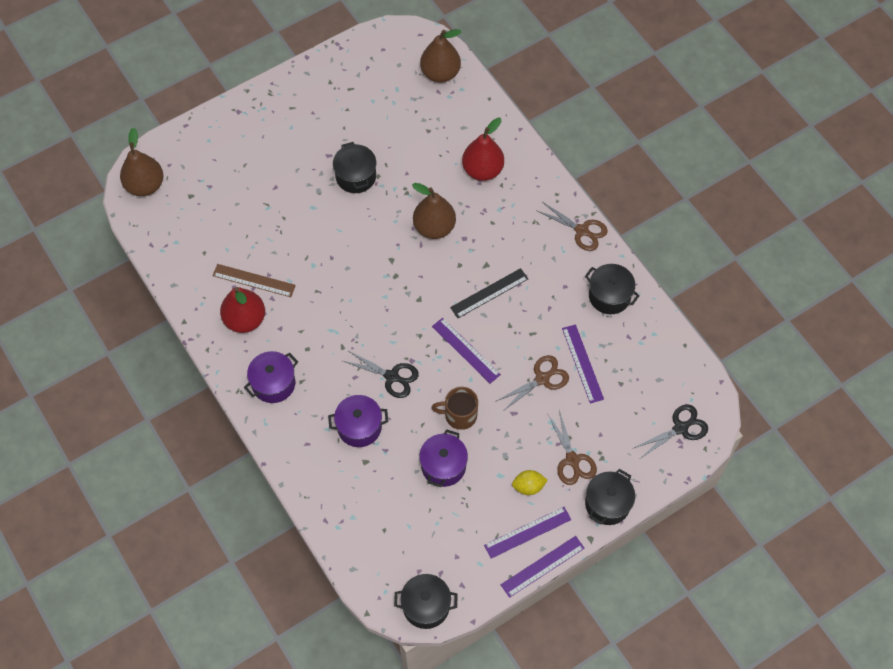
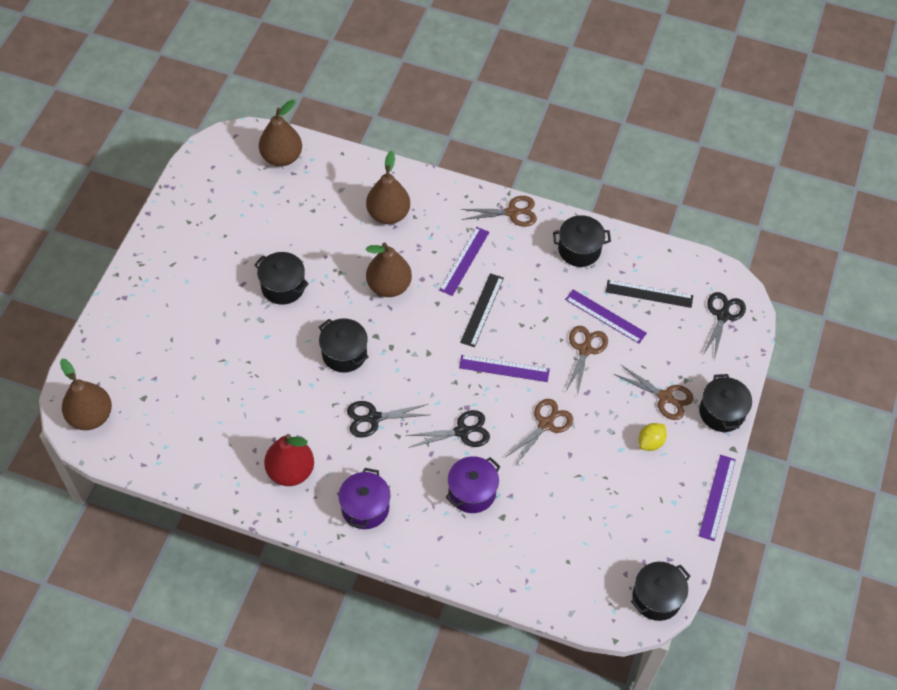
camera: 40 degrees left, 5 degrees down
(254, 280) = (269, 432): brown ruler -> none
(336, 321) = (373, 418): none -> black scissors
(357, 258) = (344, 353): none -> black pot
(443, 466) = (569, 474): purple pot -> none
(459, 415) = (545, 424): brown mug -> brown scissors
(482, 170) = (388, 214): red pear -> brown pear
(527, 532) = (682, 479): purple ruler -> purple ruler (464, 261)
(634, 369) = (649, 294): none -> black ruler

